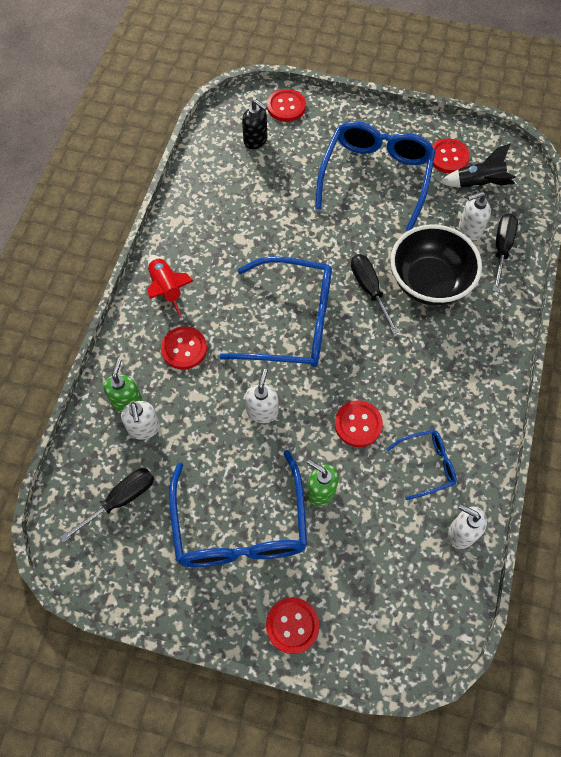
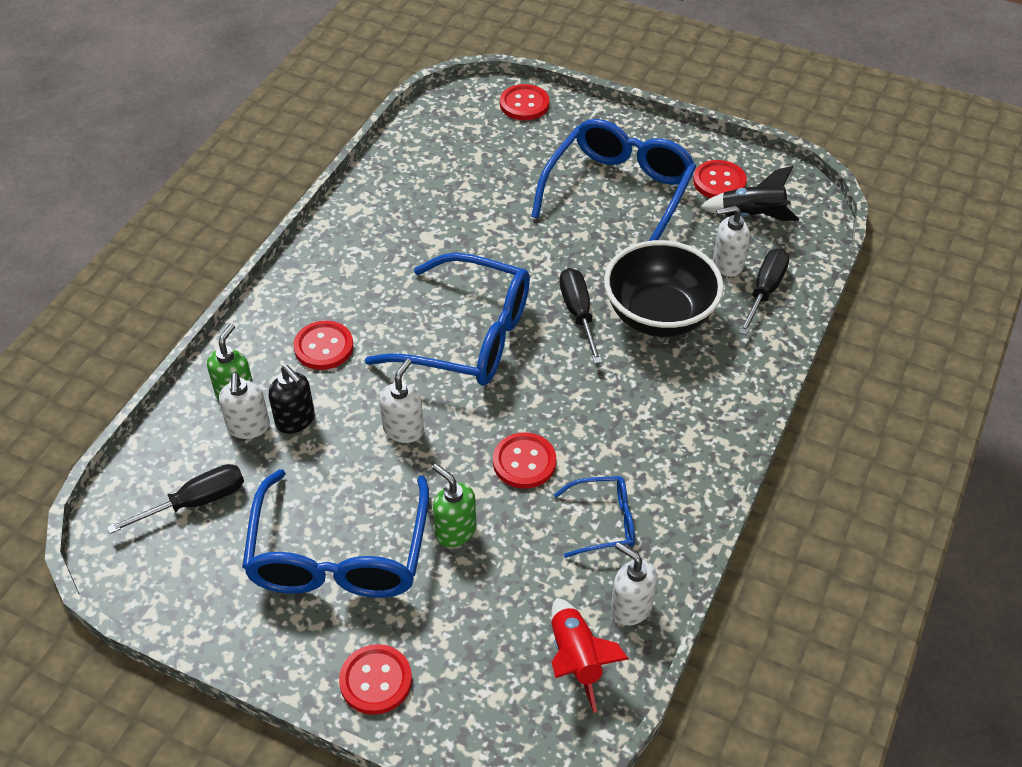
camera: 10 degrees right, 15 degrees down
(167, 289) = (320, 279): red rocket -> red rocket (576, 659)
(255, 140) = (476, 135): black soap dispenser -> black soap dispenser (295, 420)

